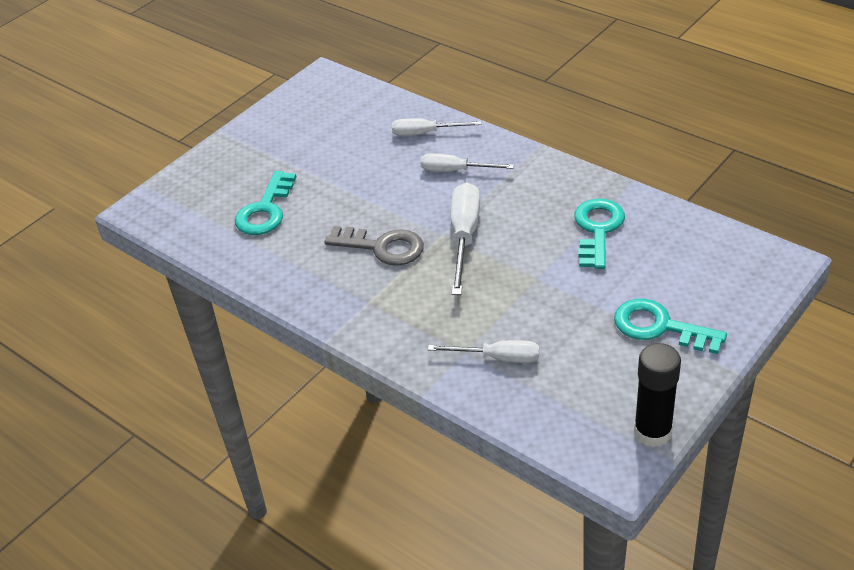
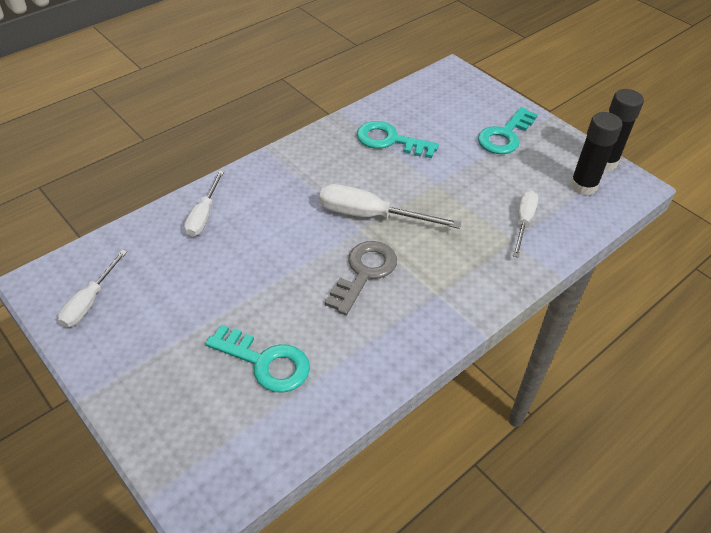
camera: 85 degrees left, 5 degrees up
(455, 170) = (274, 205): white screwdriver -> white screwdriver (90, 301)
(590, 411) = (583, 186): none -> black glue stick

